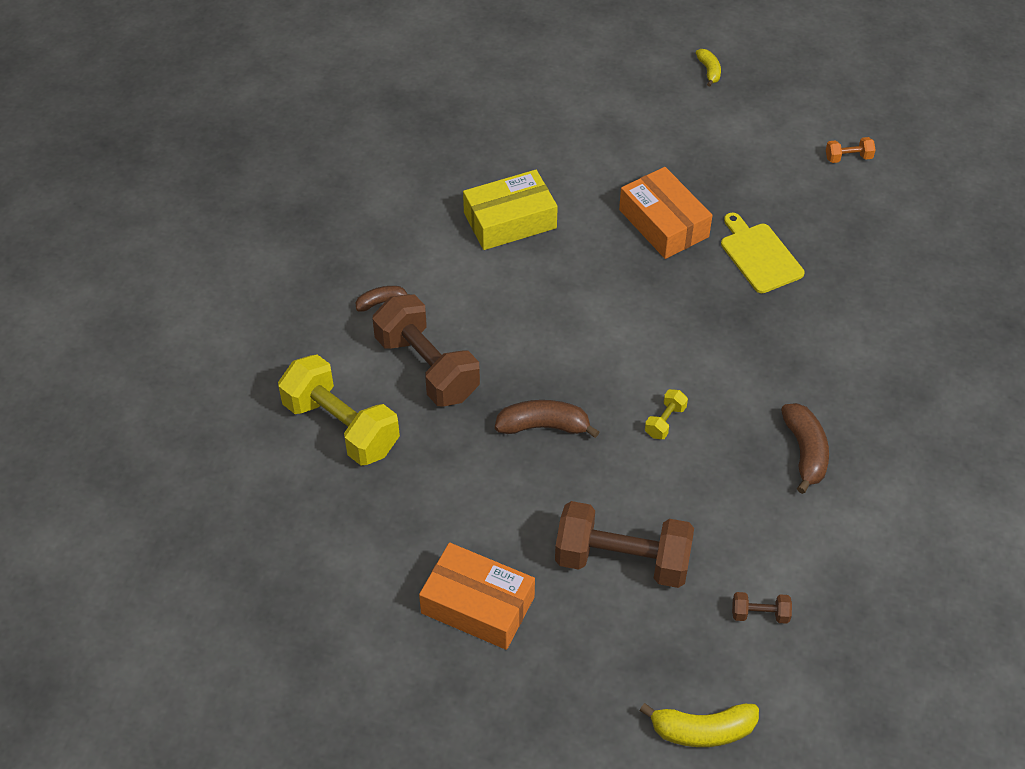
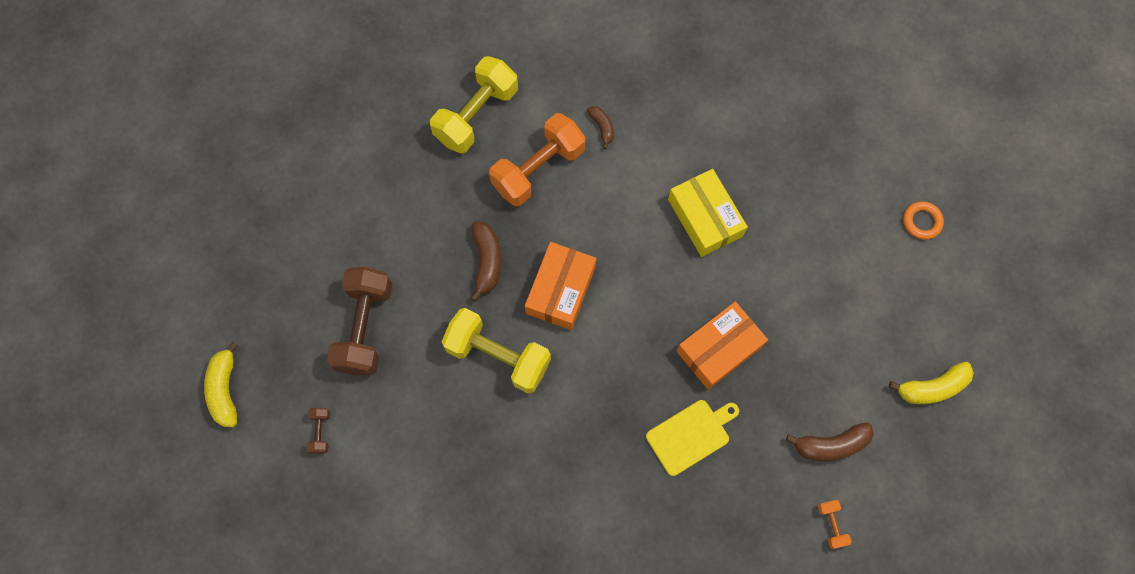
camera: 85 degrees right, 20 degrees up
(427, 367) = (538, 169): brown dumbbell -> orange dumbbell
(477, 605) = (325, 227): orange box -> orange box (560, 290)
(534, 55) = (921, 222): none -> orange ring
(665, 421) = (498, 356): yellow dumbbell -> yellow dumbbell, size x2.36
(709, 71) = (932, 387): yellow banana -> yellow banana, size x1.66
(805, 452) = (474, 471): brown banana -> brown banana (831, 445)

